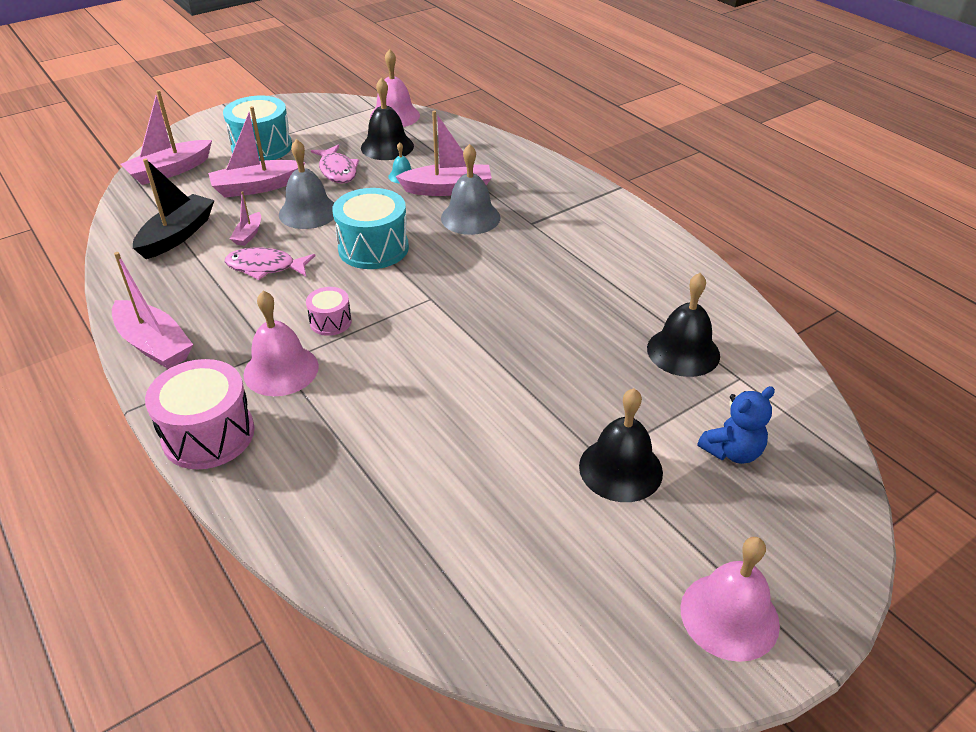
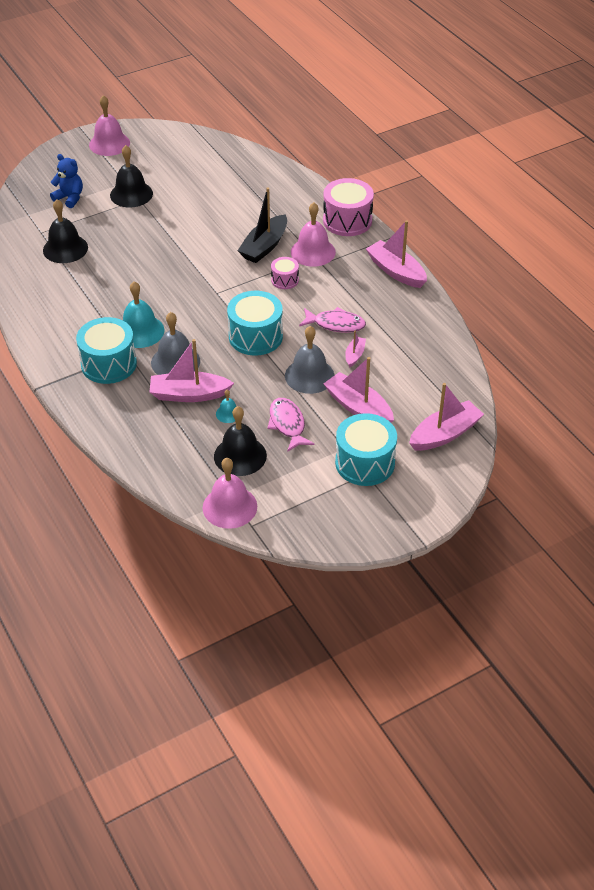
camera: 175 degrees left, 5 degrees up
(177, 235) = (411, 358): black boat -> black boat (264, 246)
(257, 187) = (358, 408): pink boat -> pink boat turned 120 degrees counterclockwise
(524, 246) = (140, 331): none -> turquoise bell
(549, 211) = (109, 364): none -> turquoise drum
(732, 451) = (69, 198): blue teddy bear -> blue teddy bear turned 60 degrees clockwise

